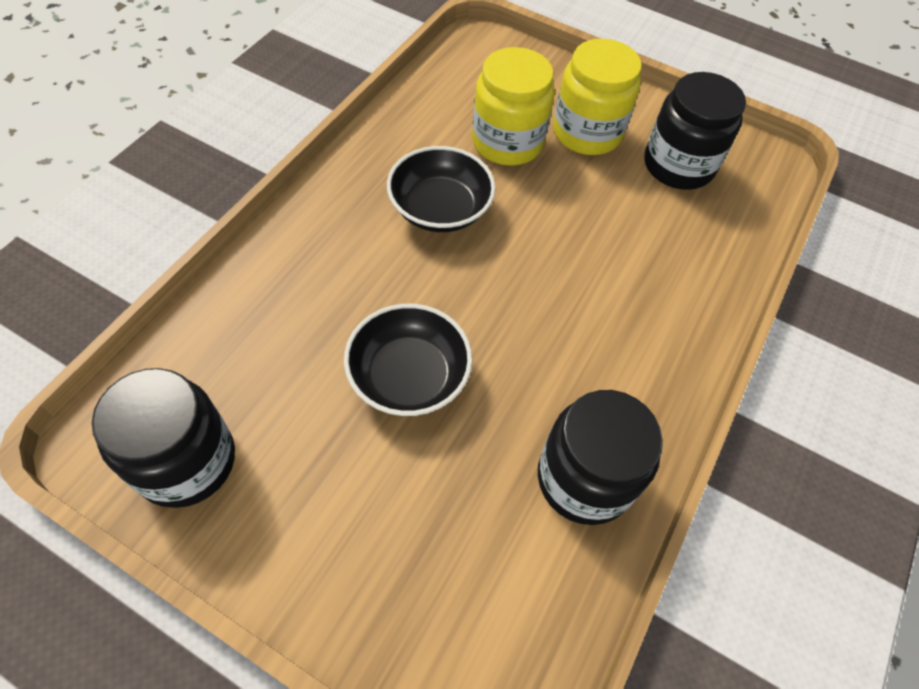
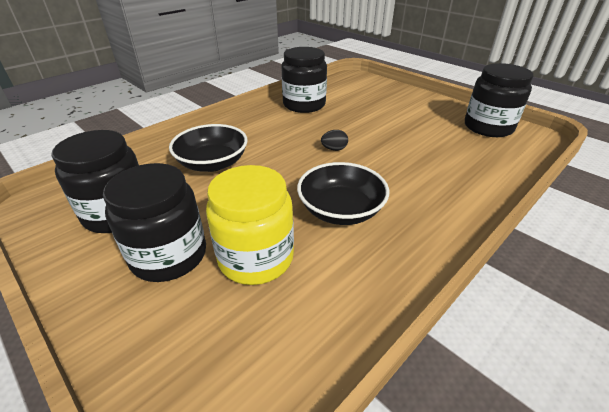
camera: 160 degrees left, 20 degrees down
(409, 376) = (378, 137): black bowl -> black bowl (212, 163)
(477, 326) = (334, 149): none -> black egg
(587, 133) = (169, 255): yellow jar -> black jar

